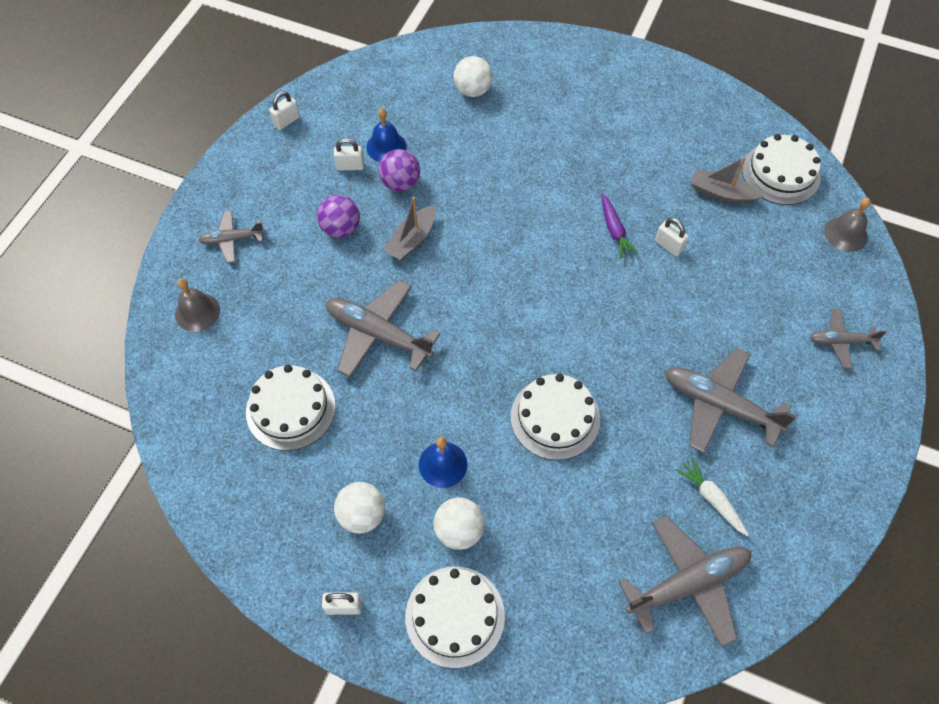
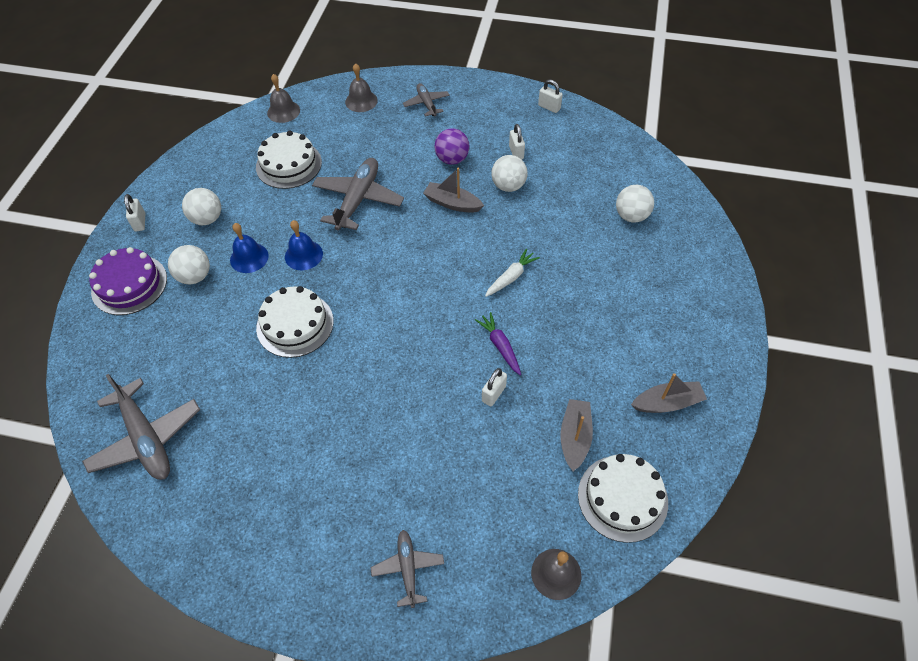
camera: 80 degrees right, 5 degrees down
(180, 409) = (283, 111): none -> grey bell
(386, 146) = (544, 170): blue bell -> blue bell (303, 255)
(400, 183) = (508, 186): purple ball -> white ball
(455, 616) = (129, 284): white cake -> purple cake
(614, 230) = (500, 346): purple carrot -> purple carrot turned 90 degrees clockwise
(693, 120) = (667, 403): none -> grey boat
(711, 499) = (223, 452): white carrot -> white carrot (511, 277)
(719, 405) = (319, 452): grey plane -> none

